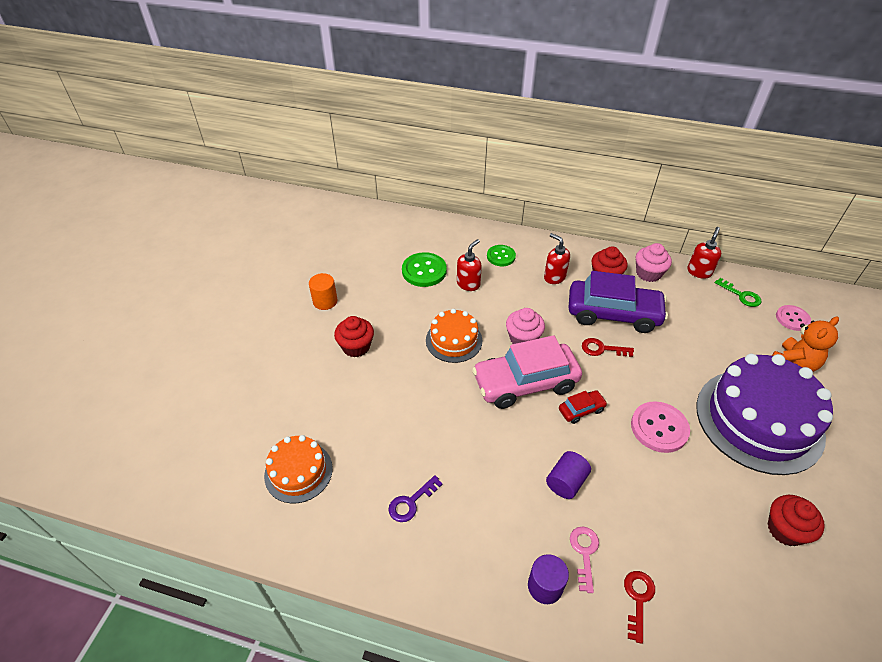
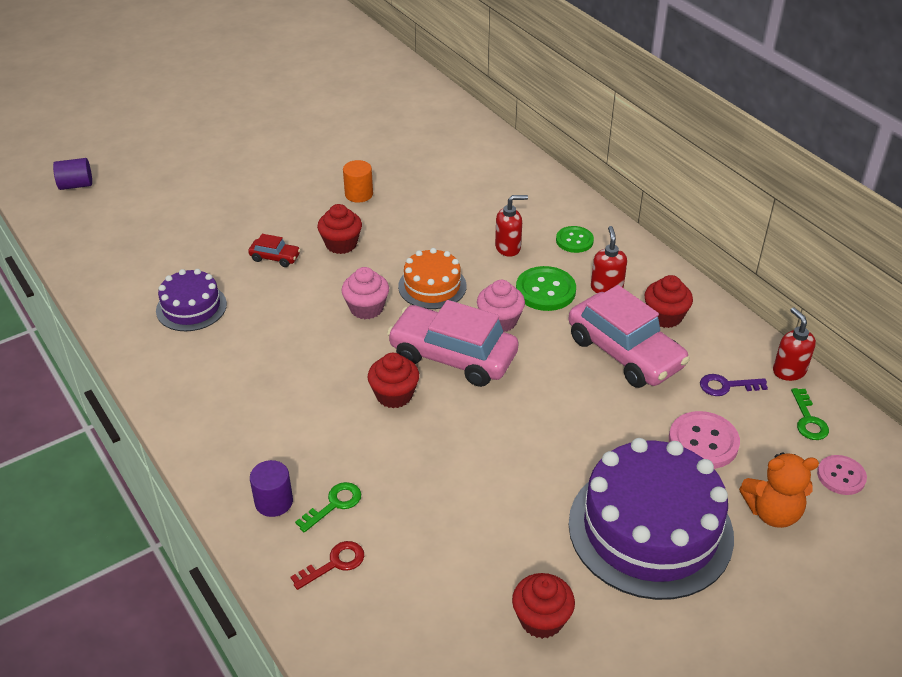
camera: 40 degrees right, 5 degrees down
(298, 472) = (191, 307): orange cake -> purple cake
(411, 502) = (246, 380): purple key -> purple key (726, 386)
(424, 271) = (479, 215): green button -> green button (545, 290)
(523, 438) = (394, 395): none -> red cupcake
(566, 482) = (387, 449): purple cylinder -> purple cylinder (76, 185)
(581, 410) = (476, 408): red car -> red car (275, 257)
(584, 553) = (334, 504): pink key -> green key
(602, 349) = (568, 374): red key -> none
(613, 314) = (624, 352): purple car -> pink car
(648, 273) = (721, 340): pink cupcake -> pink cupcake (366, 308)
(659, 428) = (532, 468): pink button -> pink button (703, 442)
(699, 272) = (789, 371): red soap dispenser -> red soap dispenser turned 90 degrees counterclockwise

